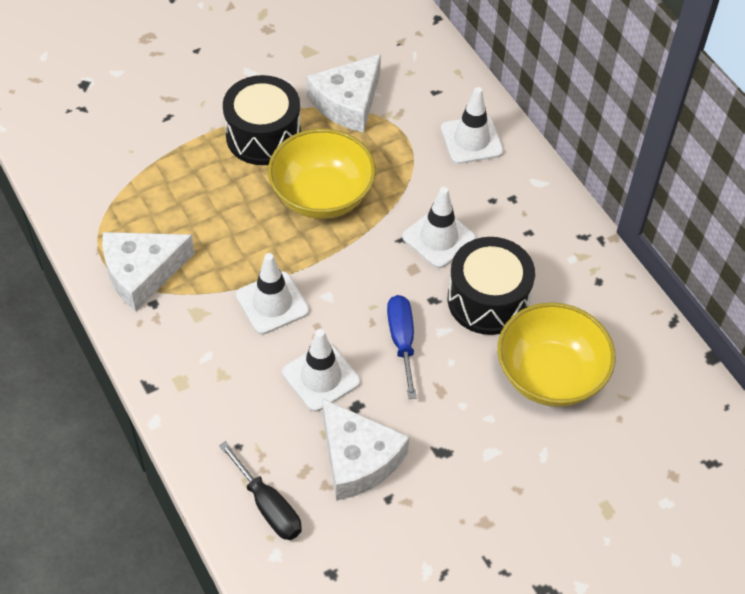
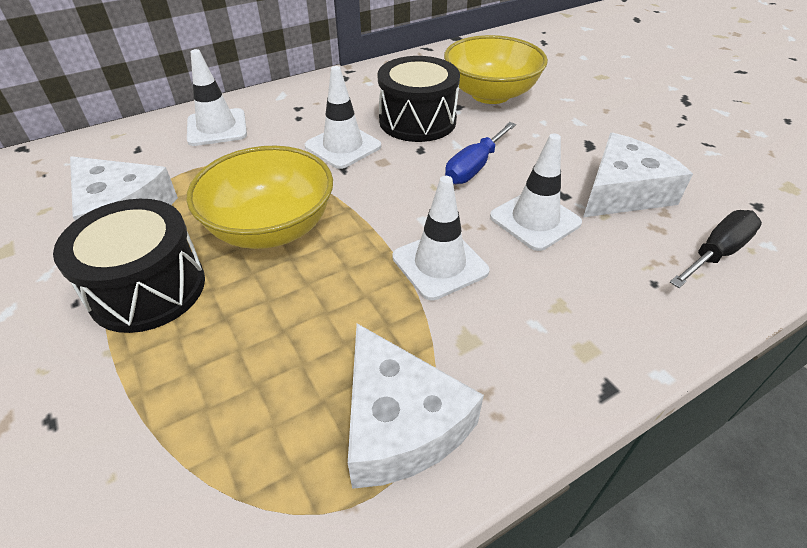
camera: 90 degrees left, 10 degrees down
(402, 341) = (474, 167): blue screwdriver -> blue screwdriver turned 45 degrees counterclockwise

